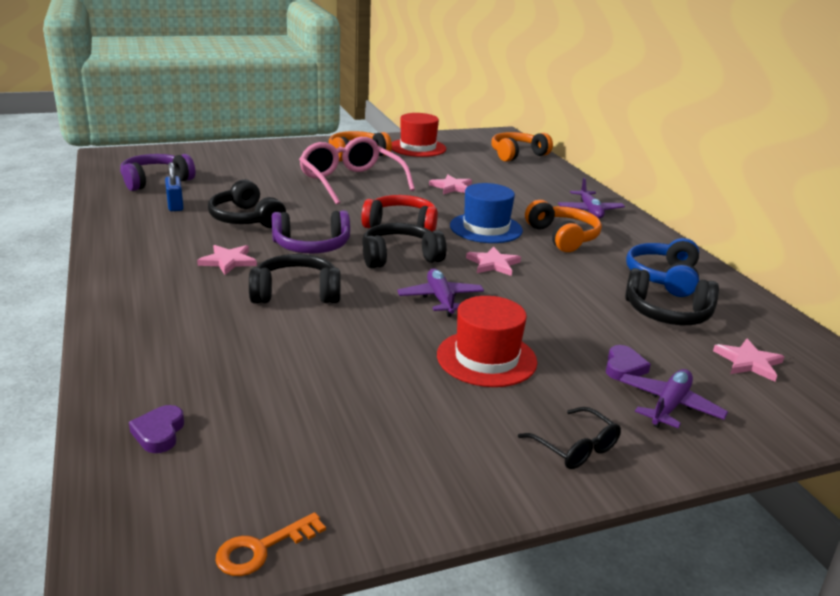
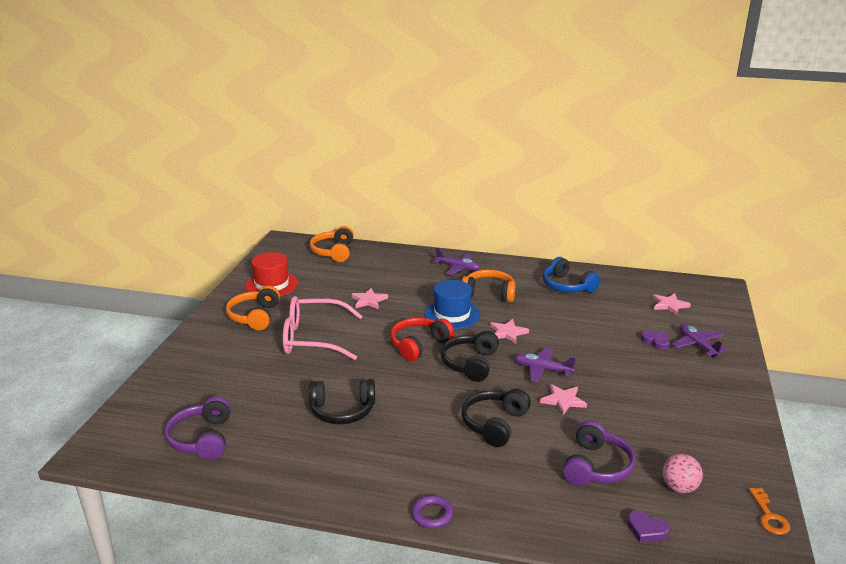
camera: 55 degrees left, 0 degrees up
(109, 294) = (432, 515): none -> purple ring
(175, 205) = (277, 441): blue padlock -> none
(228, 261) = (418, 441): pink star -> pink star (563, 400)
(271, 446) = (679, 488): none -> pink ball
(311, 246) = (422, 394): purple headphones -> purple headphones (596, 466)
(486, 358) = (623, 380): red hat -> none
(575, 448) = (721, 387): black glasses -> none
(667, 313) = (608, 304): black headphones -> none

